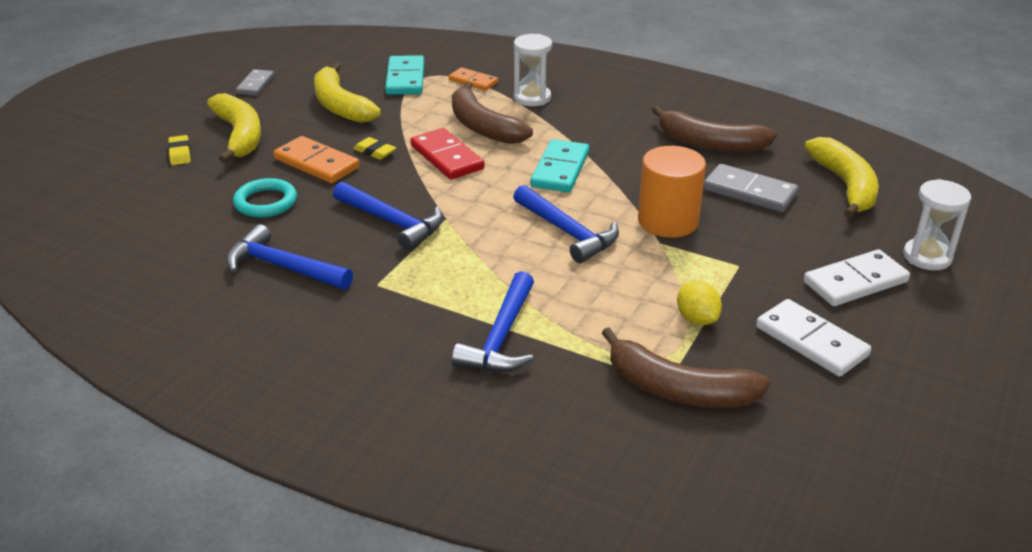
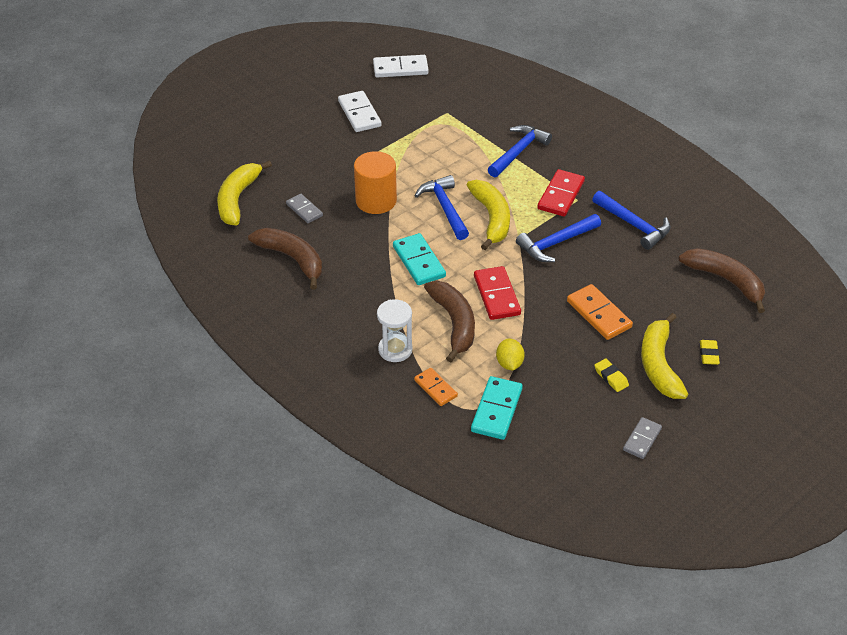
camera: 160 degrees left, 10 degrees up
(266, 202) = (641, 283): turquoise ring -> none
(340, 105) = (566, 384): yellow banana -> yellow banana (491, 219)
(375, 152) = (550, 316): yellow eraser -> yellow eraser (611, 377)
(392, 222) = (555, 243): blue hammer -> blue hammer turned 90 degrees counterclockwise
(405, 284) = (561, 195): none -> red domino
(560, 169) = (418, 261): turquoise domino -> turquoise domino turned 60 degrees counterclockwise
(677, 389) = (444, 108): brown banana -> brown banana (726, 281)
(697, 319) = (408, 138): yellow lemon -> yellow lemon (509, 363)
(749, 192) = (304, 210): grey domino -> grey domino, size x0.64
(855, 282) = (303, 137): white domino -> white domino (400, 69)
(927, 257) = (247, 141): white hourglass -> none

